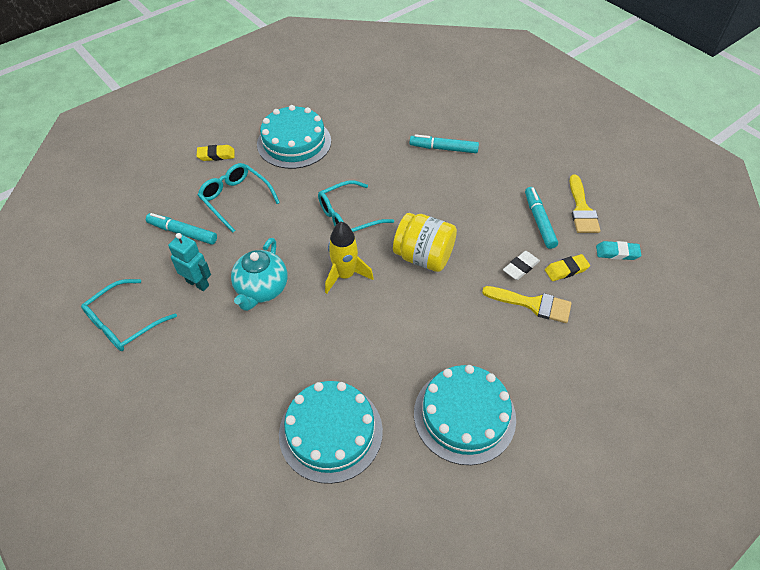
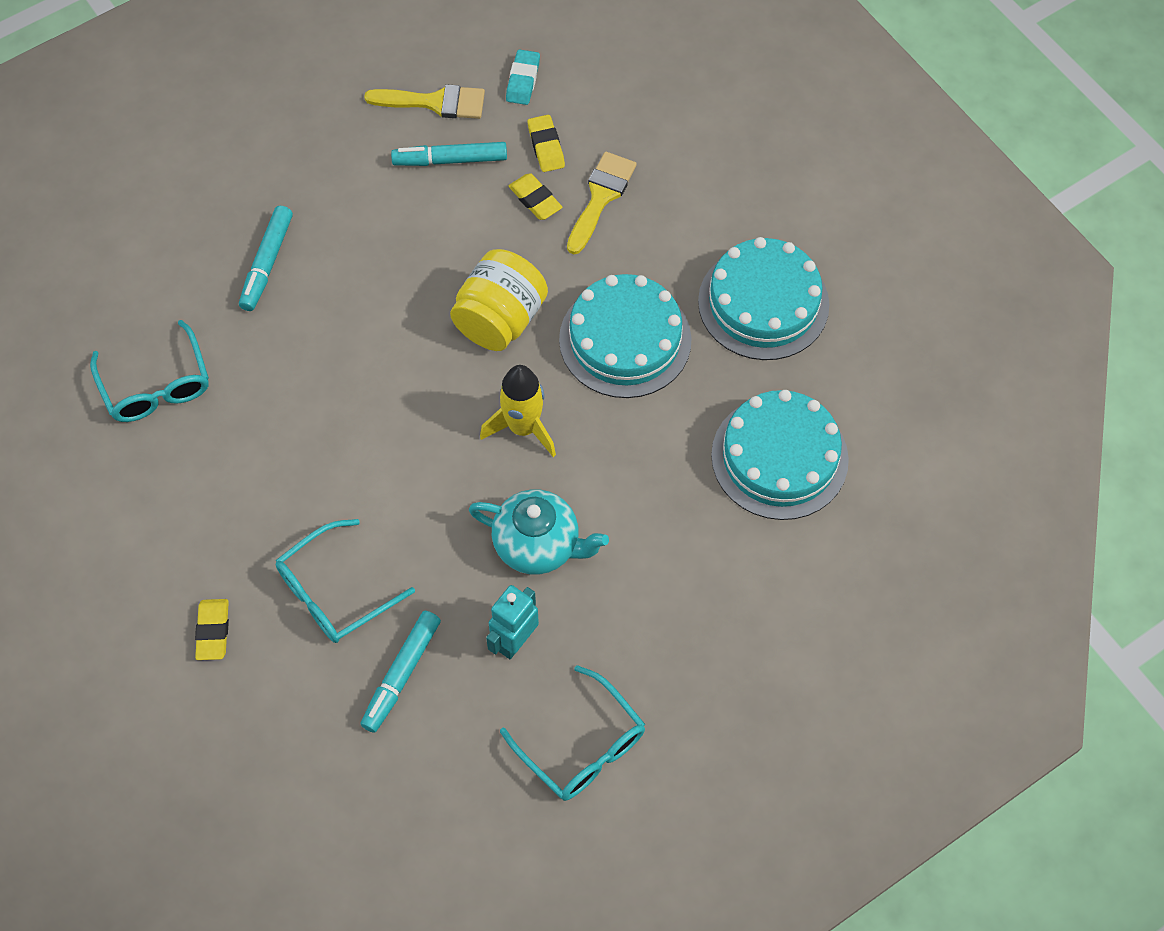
camera: 85 degrees left, 10 degrees up
(294, 142) = (204, 497): turquoise cake -> turquoise cake (625, 339)
(348, 217) = (403, 417): turquoise glasses -> turquoise glasses (156, 385)
(520, 267) = (535, 200): white eraser -> yellow eraser

